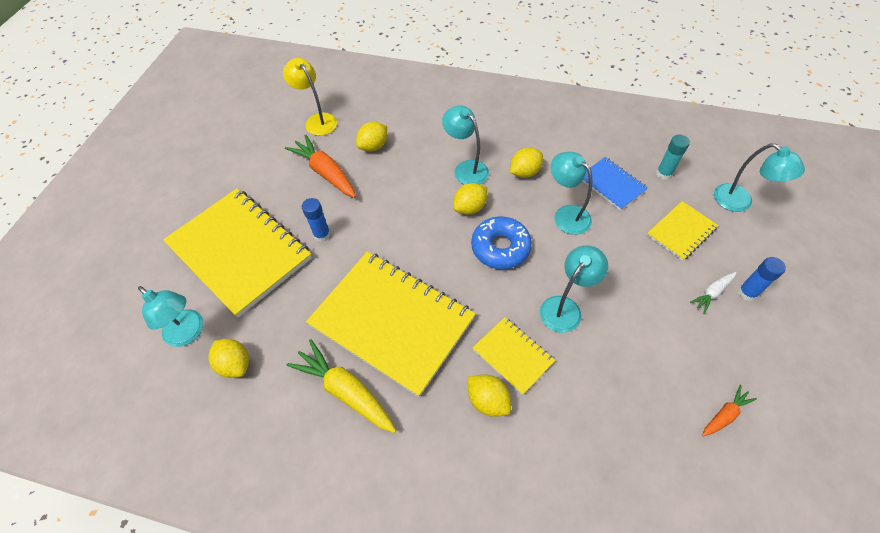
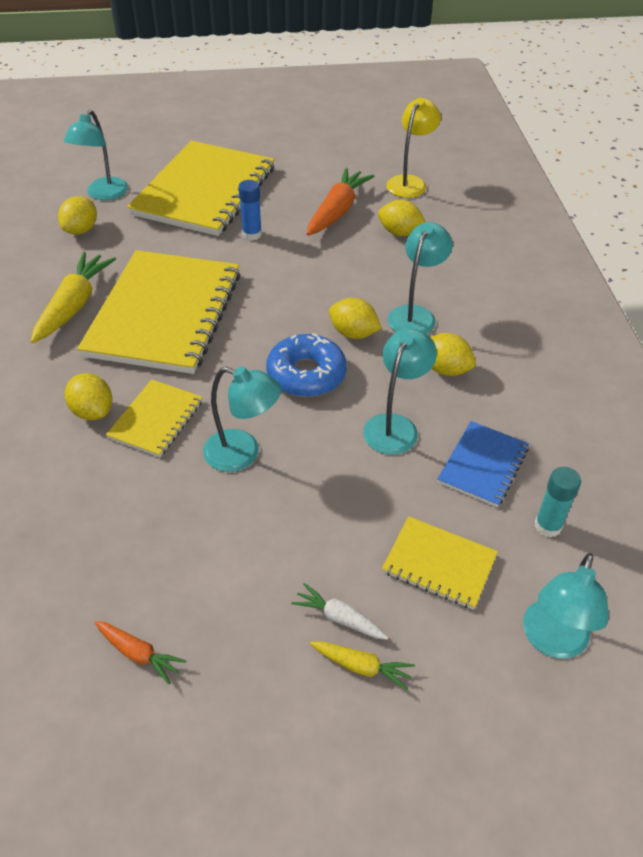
camera: 65 degrees right, 10 degrees down
(488, 400) = (93, 411): yellow lemon -> yellow lemon turned 60 degrees counterclockwise
(747, 293) = (362, 667): blue glue stick -> yellow carrot

